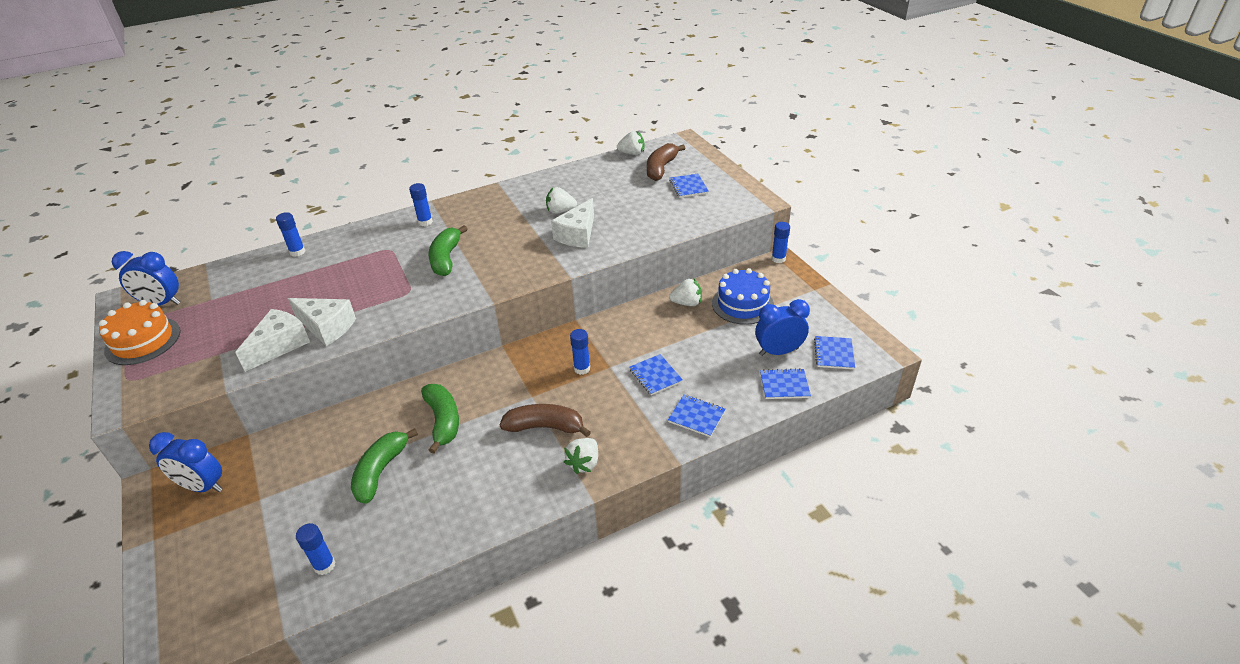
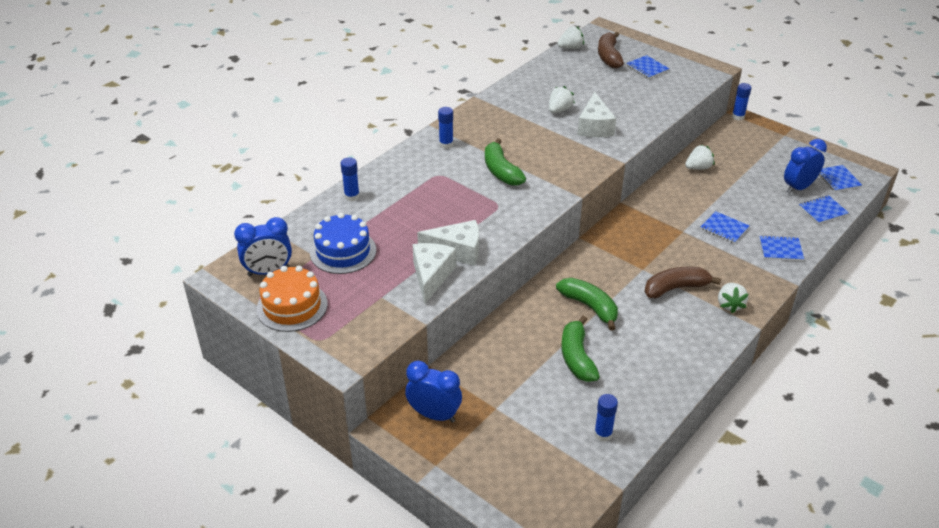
camera: 25 degrees left, 0 degrees up
(202, 486) = (434, 415): blue clock -> blue clock turned 150 degrees counterclockwise
(560, 211) = (559, 110): white strawberry -> white strawberry turned 150 degrees clockwise
(582, 368) = (662, 238): blue glue stick -> none
(742, 304) = (741, 158): blue cake -> blue cake (343, 251)

